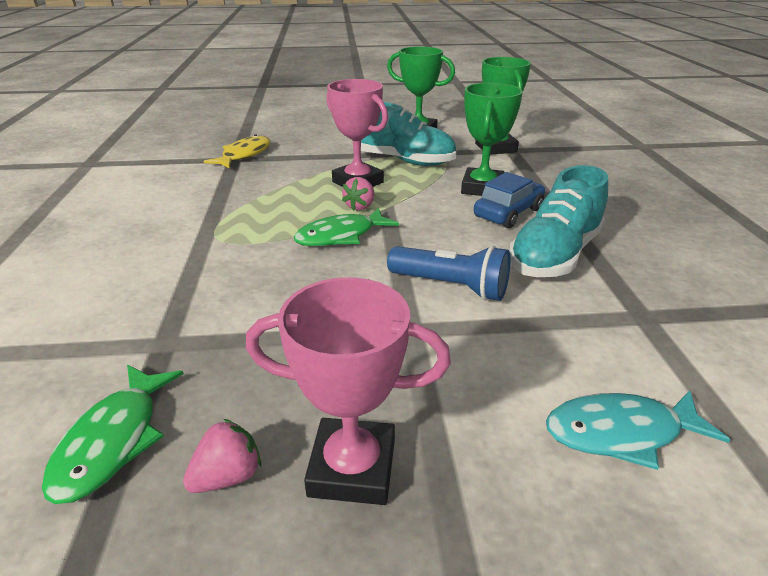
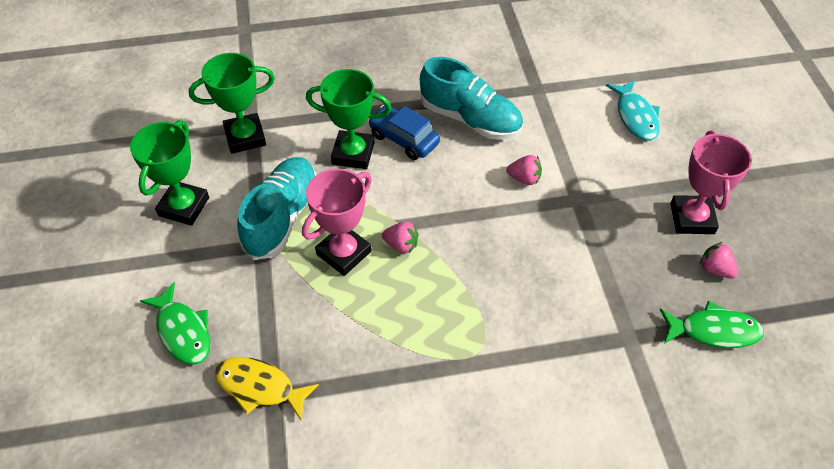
camera: 95 degrees left, 20 degrees up
(341, 236) = (461, 253): green fish -> green fish (183, 331)
(451, 286) = (524, 178): blue flashlight -> pink strawberry

